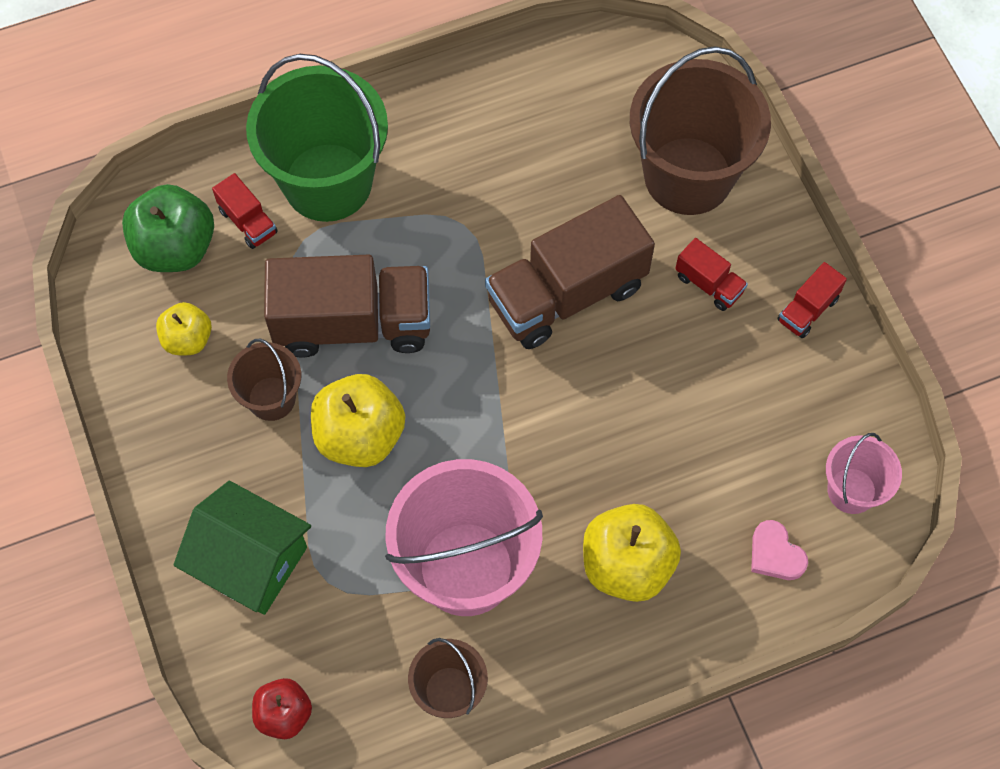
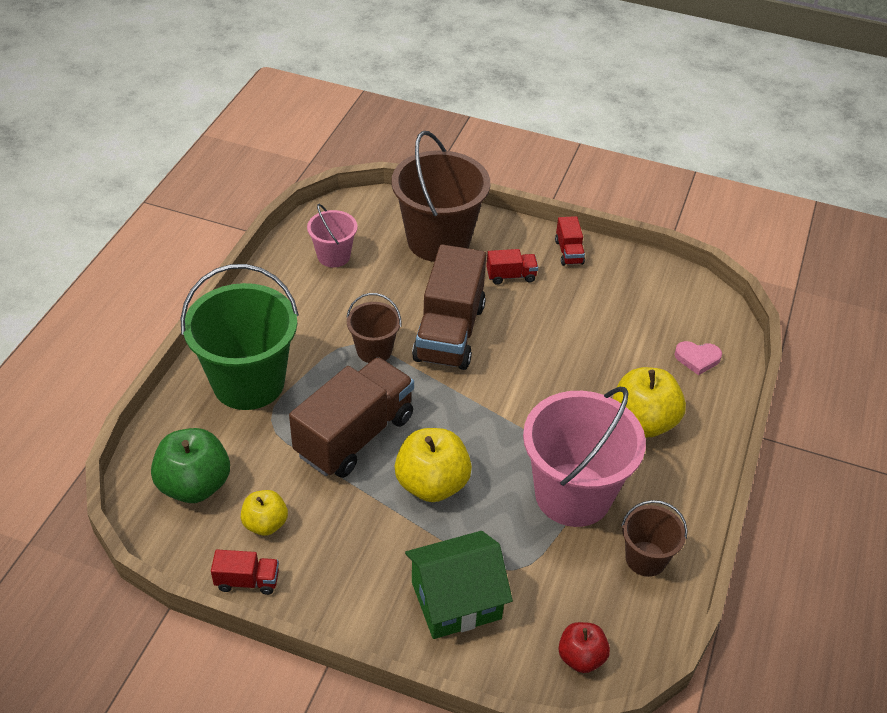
camera: 50 degrees left, 20 degrees down
(248, 221) = (224, 437): red truck -> red truck (247, 581)
(271, 398) = (357, 510): brown bucket -> brown bucket (374, 350)
(851, 490) = (689, 306): pink bucket -> pink bucket (333, 256)

